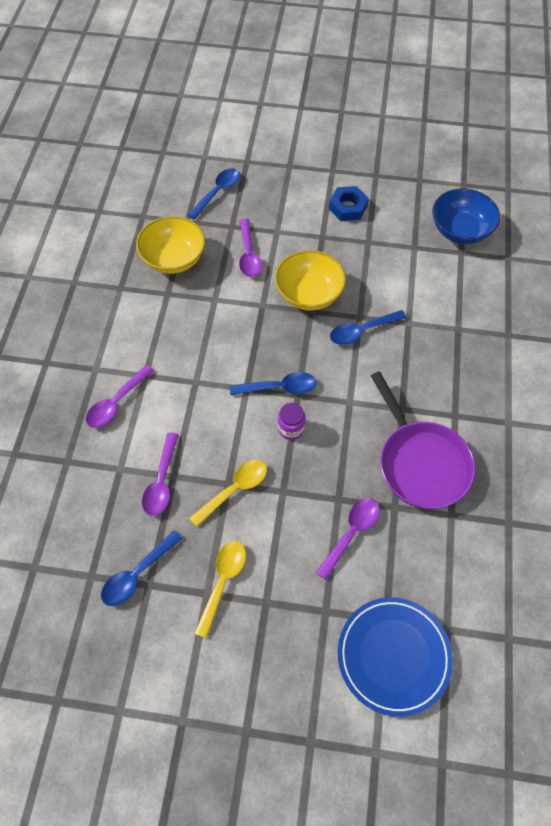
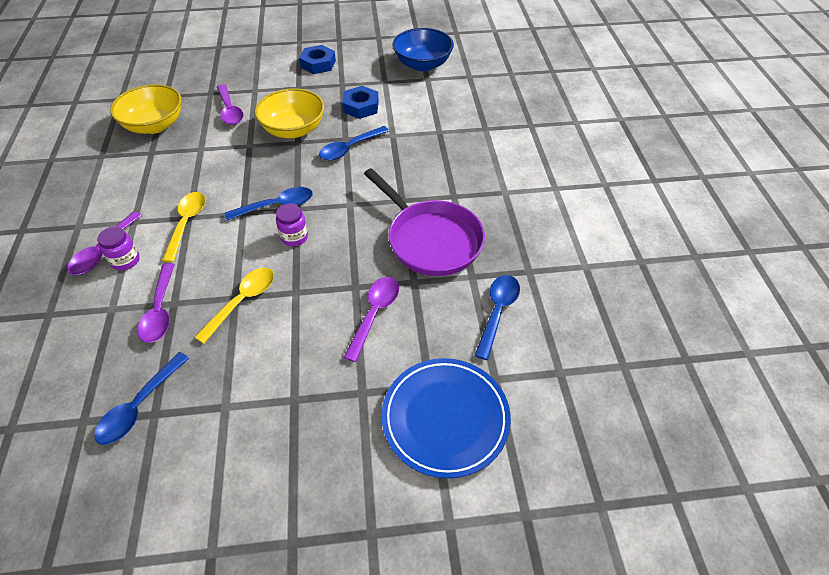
camera: 15 degrees left, 10 degrees down
(135, 419) = (125, 260): none -> purple jar
(218, 192) = (193, 71): blue spoon -> blue spoon (497, 312)
(222, 582) = (241, 391): yellow spoon -> yellow spoon (187, 224)
(383, 277) = (361, 107): none -> blue nut

